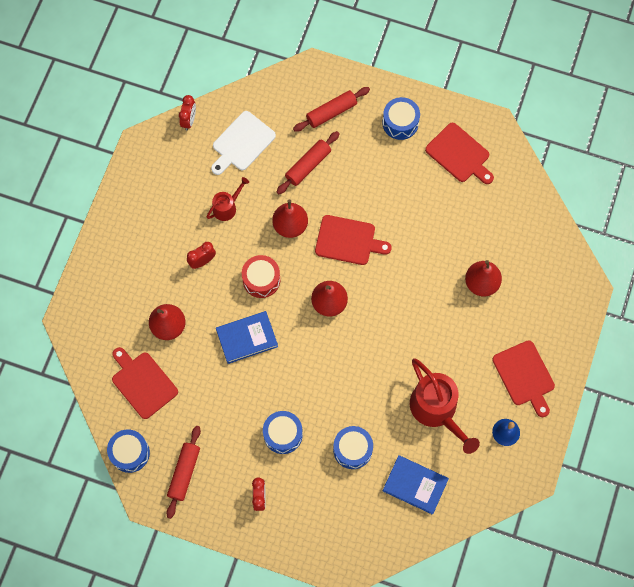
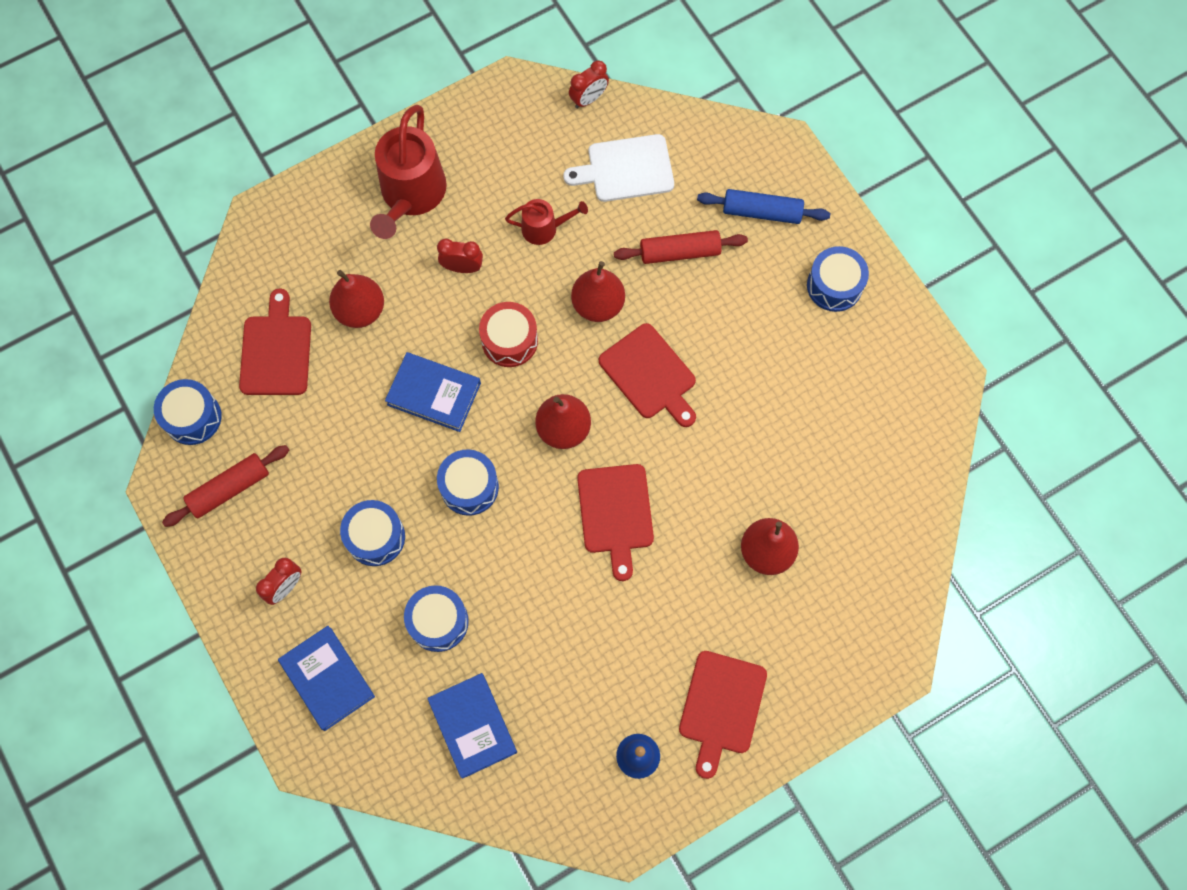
camera: 40 degrees right, 0 degrees up
(308, 370) = (469, 487): none -> blue drum
(323, 523) = (327, 679): none -> blue book
(331, 112) = (762, 212): red rolling pin -> blue rolling pin
(436, 410) = (578, 658): red watering can -> red watering can (411, 195)
(459, 154) = (875, 377): red cutting board -> red cutting board (615, 513)

